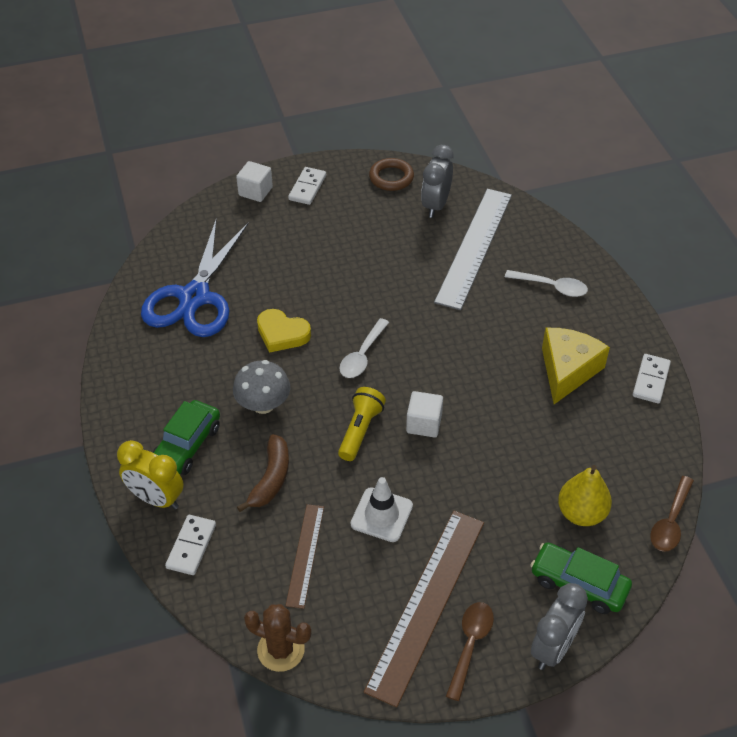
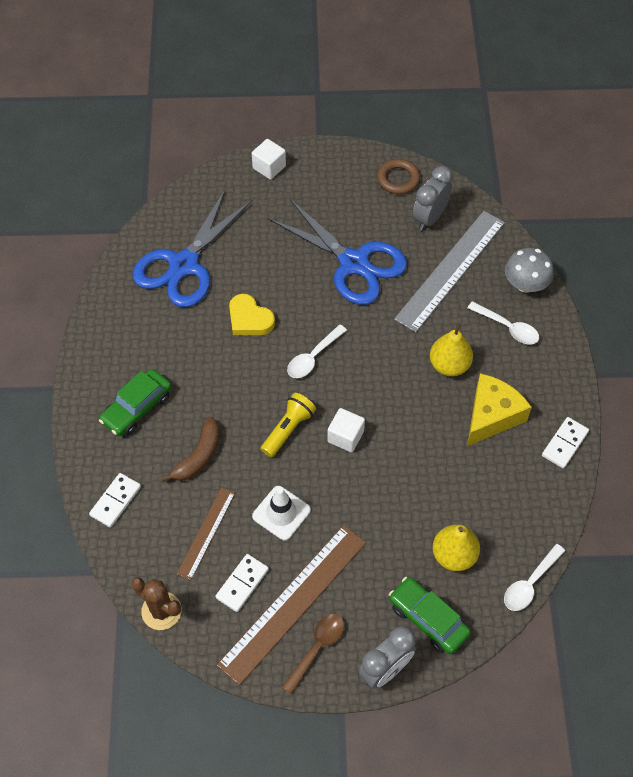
camera: 15 degrees right, 10 degrees up
(156, 498) = (99, 451): yellow clock -> none
(263, 404) = (213, 384): grey mushroom -> grey mushroom (525, 284)
(307, 188) = (317, 173): white domino -> white domino (242, 584)
(374, 260) = (354, 263): none -> blue scissors
(506, 333) = (449, 365): none -> yellow pear
(670, 521) = (530, 583): brown spoon -> white spoon

